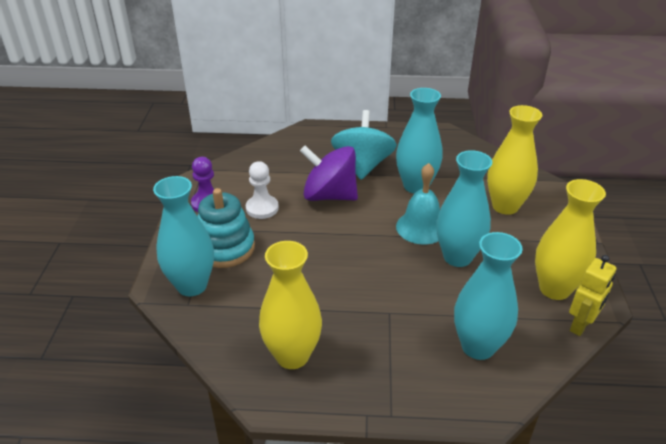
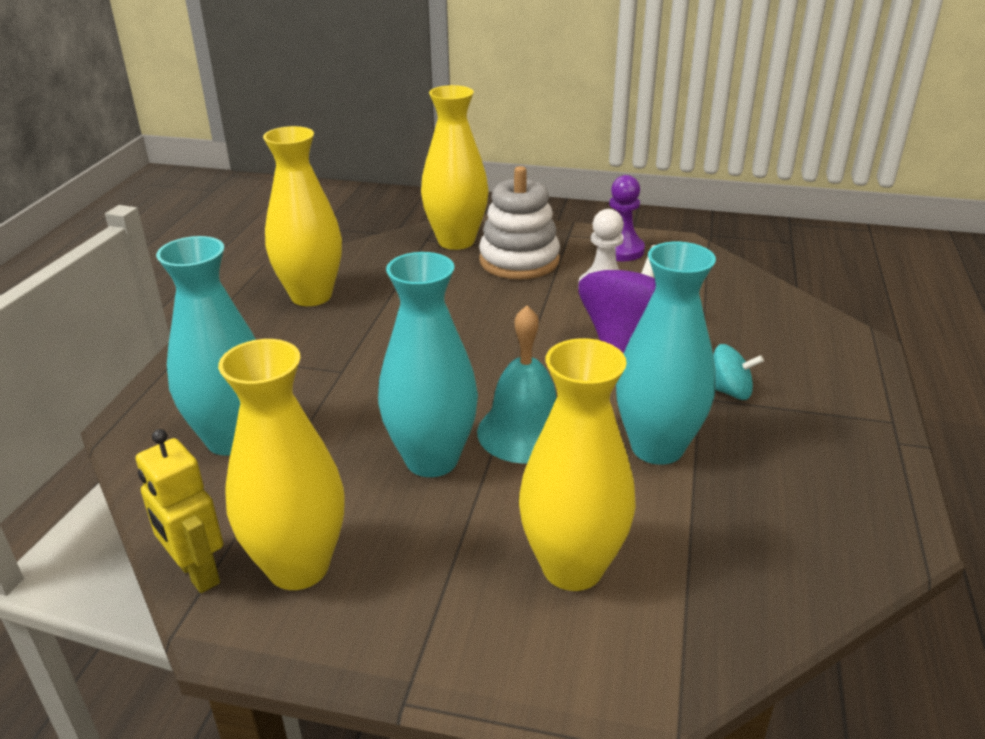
camera: 100 degrees right, 5 degrees down
(192, 285) = (456, 241): turquoise vase -> yellow vase
(225, 248) = (519, 261): turquoise stacking toy -> white stacking toy
(362, 165) = (729, 391): turquoise spinning top -> turquoise spinning top, size x0.47

